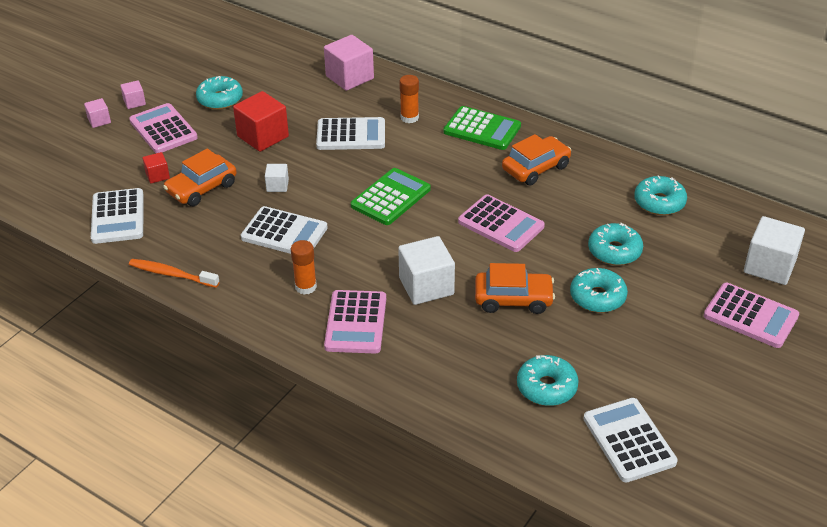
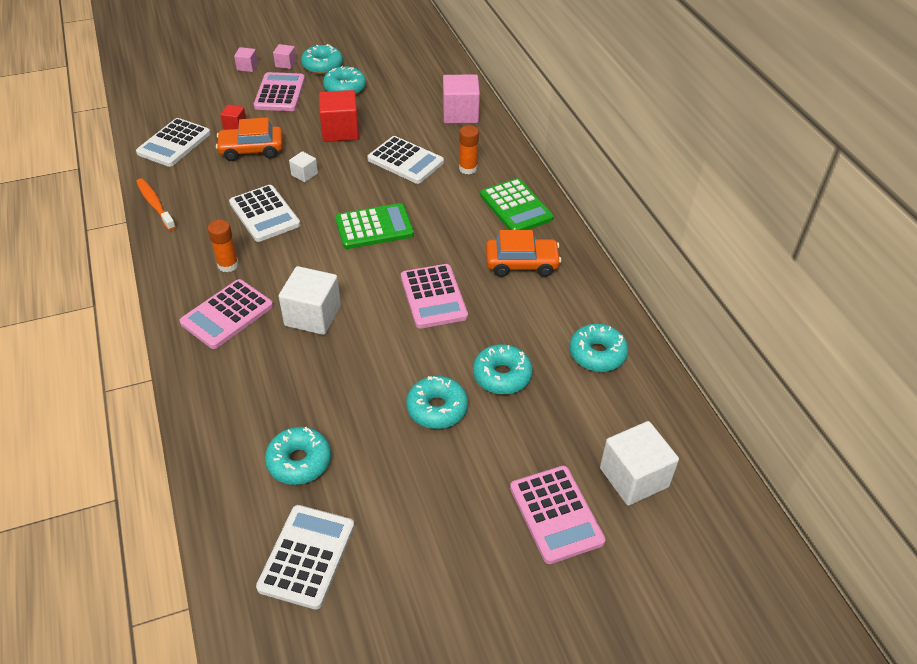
camera: 35 degrees right, 5 degrees up
(173, 89) = (322, 66): none -> turquoise donut
(513, 299) = (365, 367): orange car -> none

